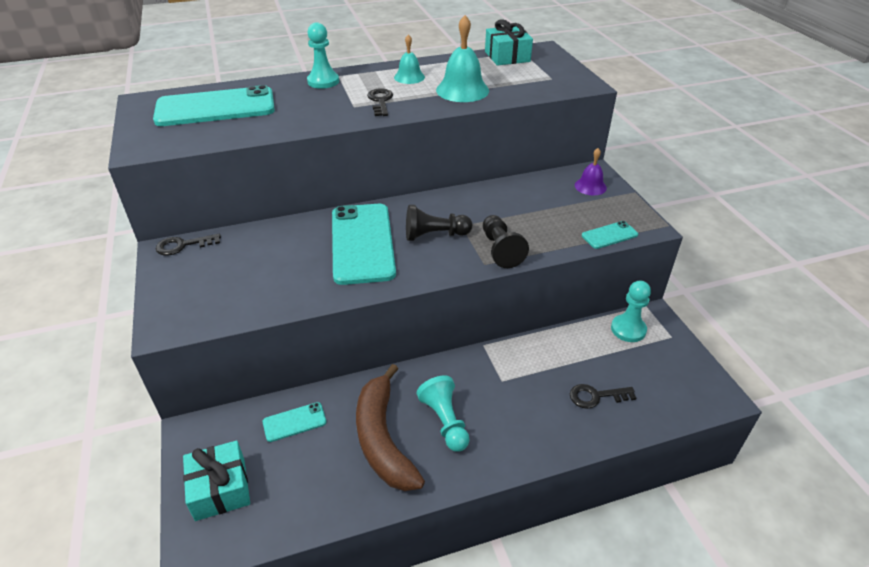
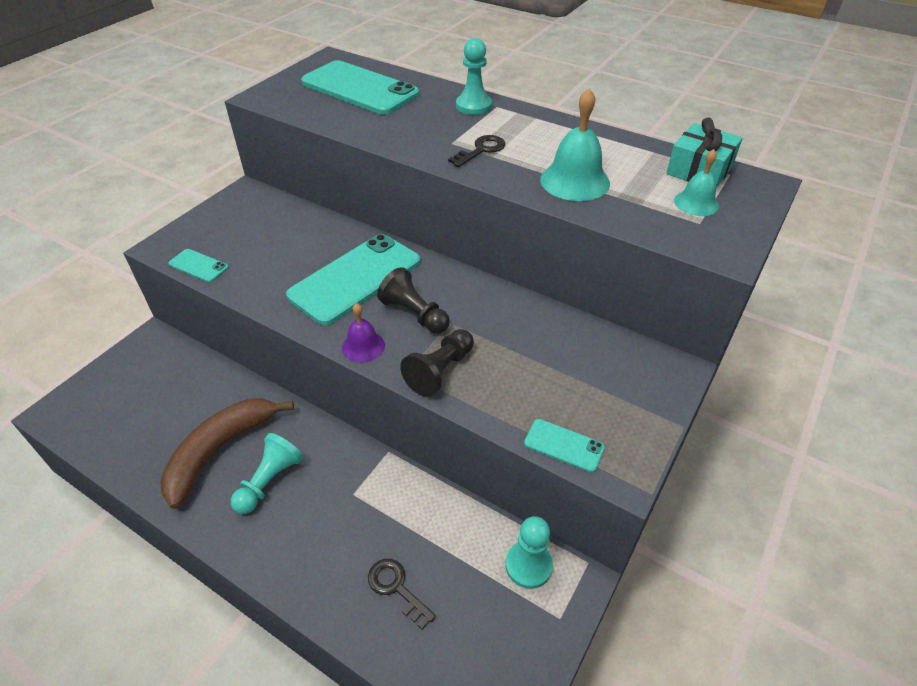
camera: 50 degrees right, 5 degrees up
(183, 245) = (259, 195): black key -> none
(220, 489) = (110, 389): turquoise gift -> none
(294, 422) = (199, 385): turquoise phone -> turquoise phone (198, 266)
(409, 77) = (552, 140): turquoise bell -> turquoise bell (696, 203)
(590, 186) = (641, 381): purple bell -> purple bell (363, 346)

